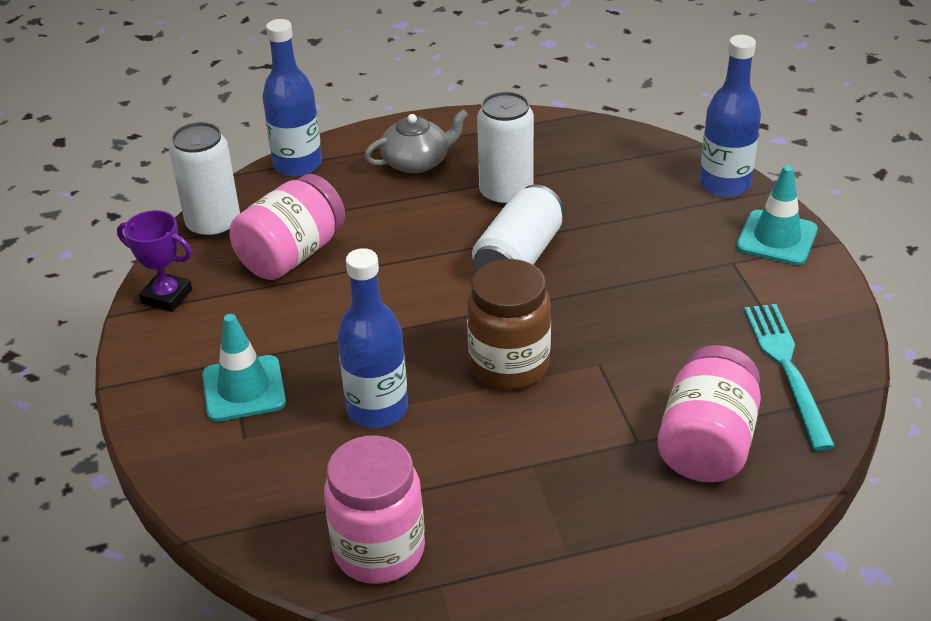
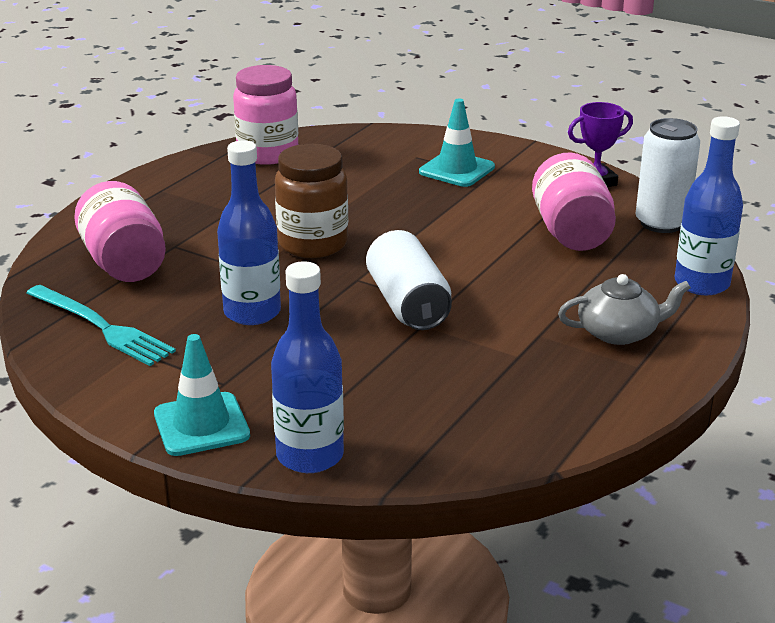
camera: 135 degrees right, 10 degrees down
(377, 409) = (362, 193): blue bottle -> blue bottle (252, 312)
(416, 162) = (619, 332): grey teapot -> grey teapot turned 120 degrees counterclockwise
(506, 193) = (498, 344): white can -> none

